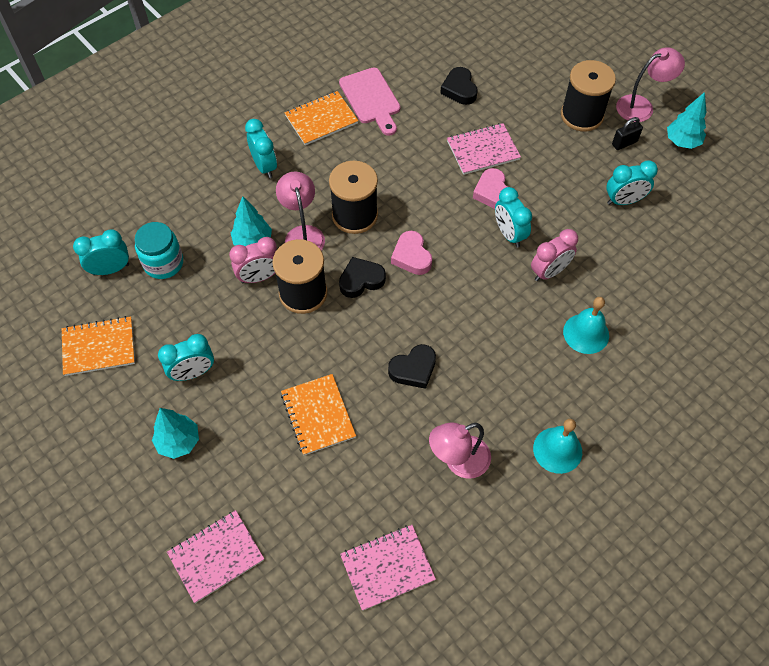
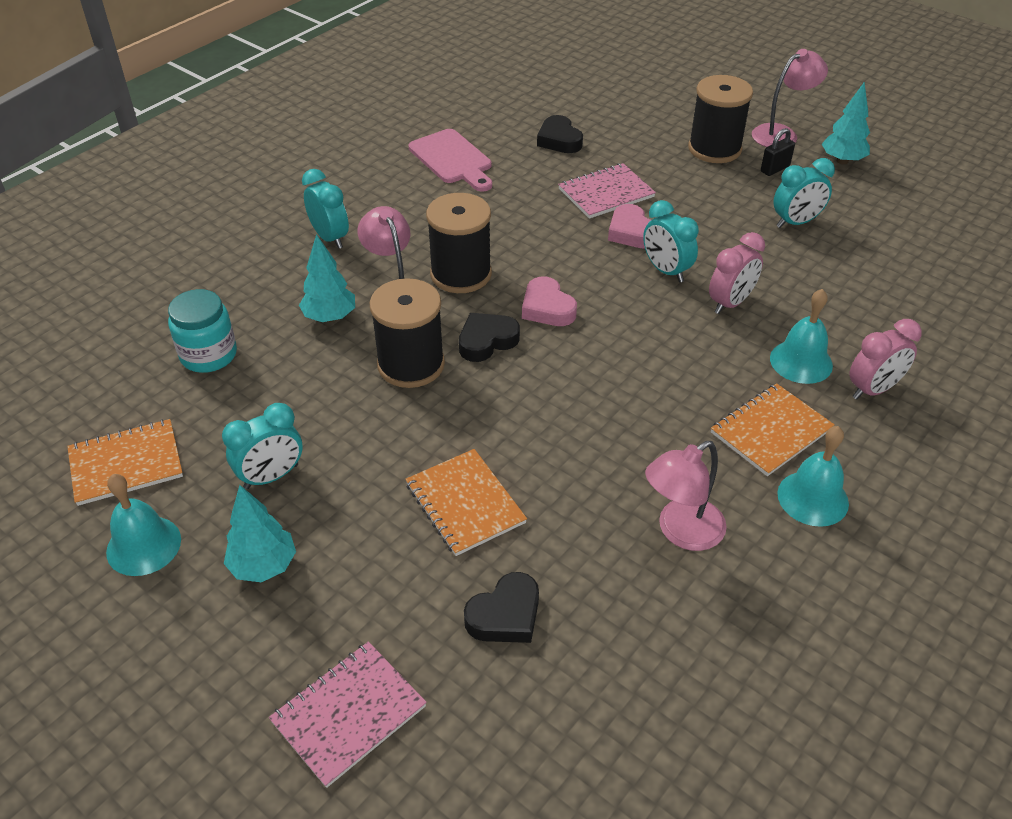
camera: 10 degrees left, 15 degrees down
(104, 413) = (143, 545): none -> turquoise bell
(110, 269) = (133, 371): turquoise clock -> none
(259, 277) = (346, 354): pink clock -> pink clock (873, 390)
(321, 119) = (394, 185): orange notebook -> orange notebook (771, 431)
(387, 568) = (618, 686): pink notebook -> none
(413, 369) = (585, 431): black heart -> black heart (505, 615)

